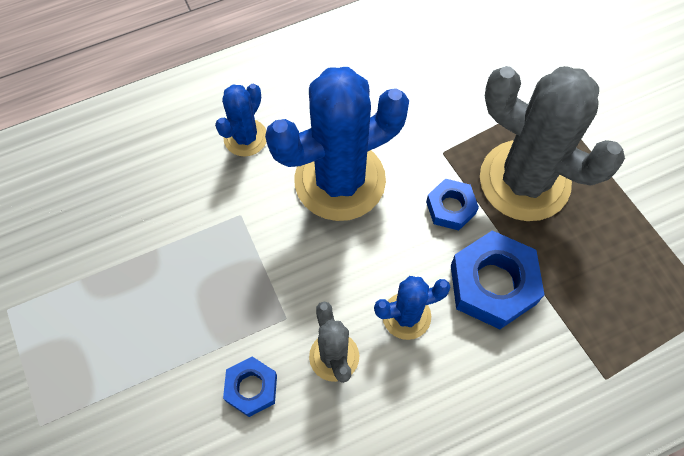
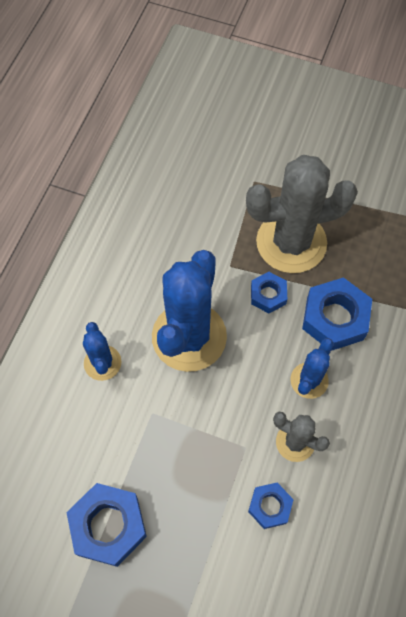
camera: 45 degrees left, 0 degrees up
(109, 270) = (108, 526): none -> blue nut

